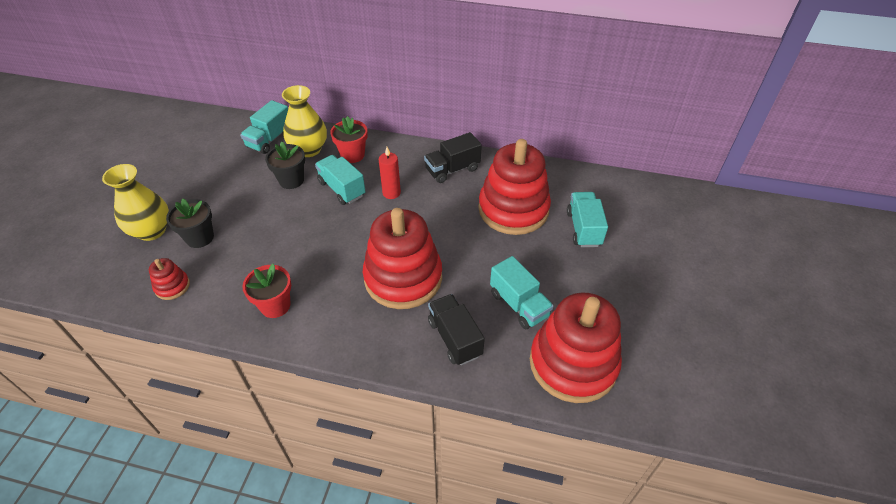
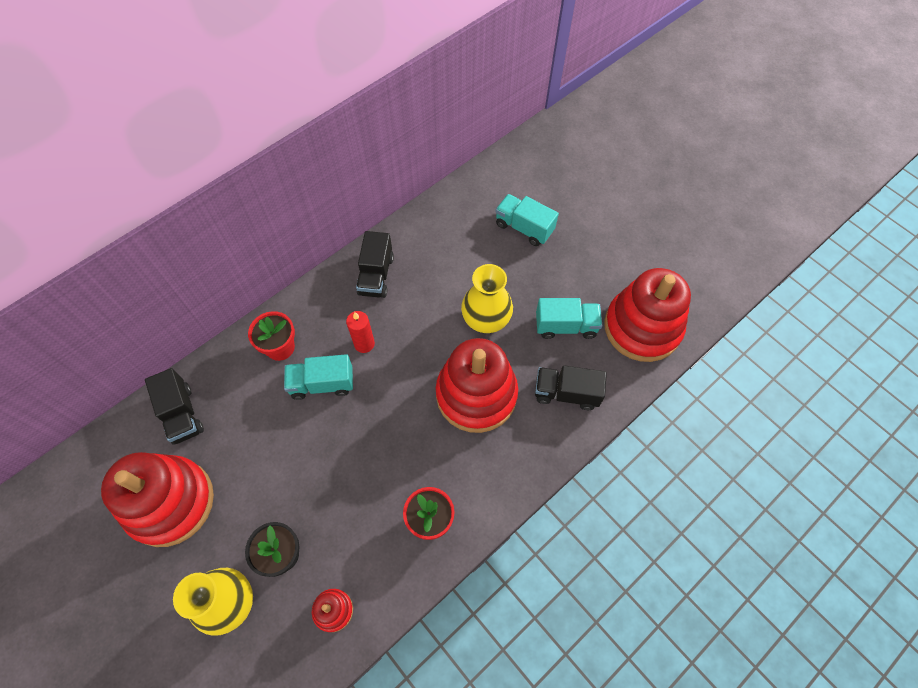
camera: 55 degrees left, 15 degrees up
(270, 139) = (182, 414): turquoise truck -> black truck
(291, 180) = (269, 424): black flower pot -> none
(309, 149) = (234, 383): yellow vase -> yellow vase (486, 319)
(513, 209) = (464, 261): red stacking toy -> red stacking toy (170, 502)

